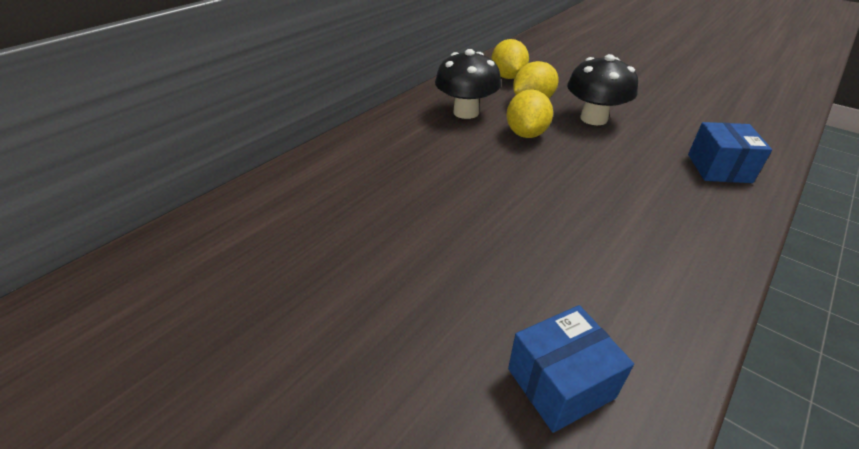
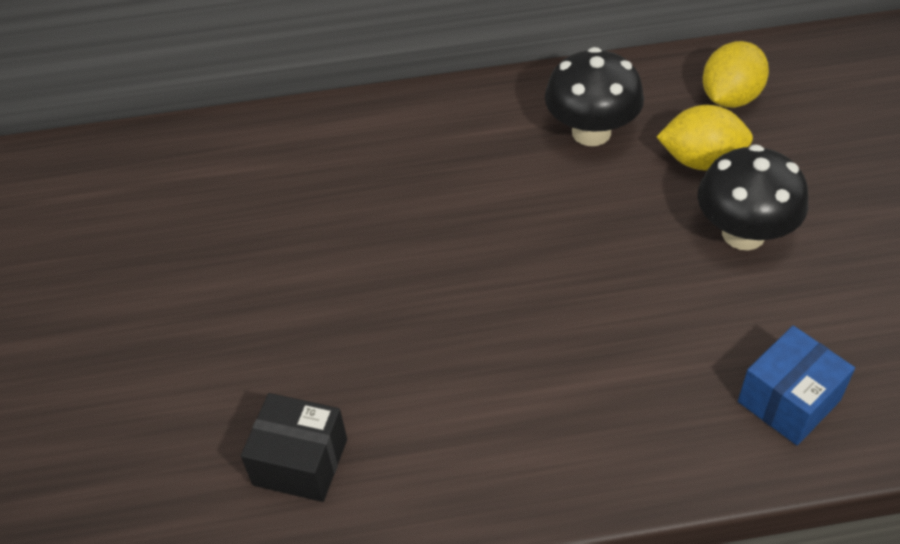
camera: 45 degrees right, 10 degrees up
(526, 133) = (619, 206): yellow lemon -> none
(560, 383) = (300, 462): blue box -> black box

